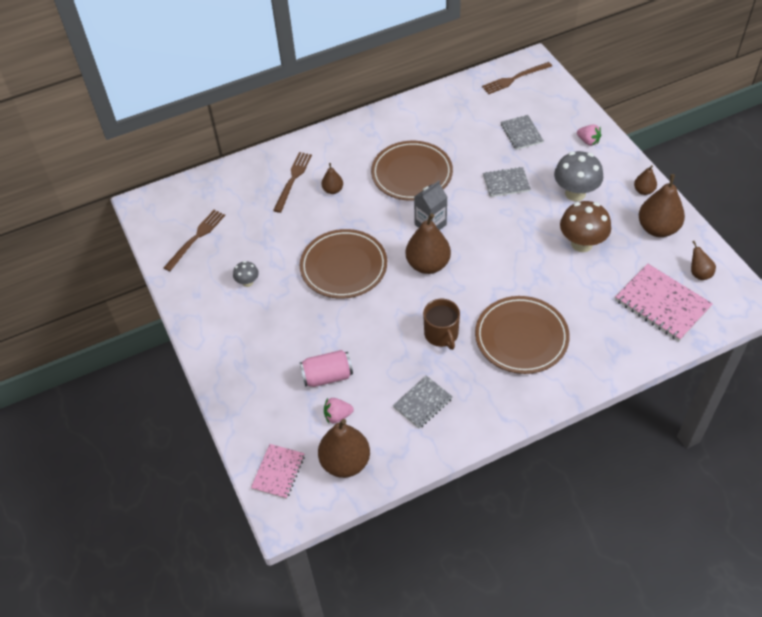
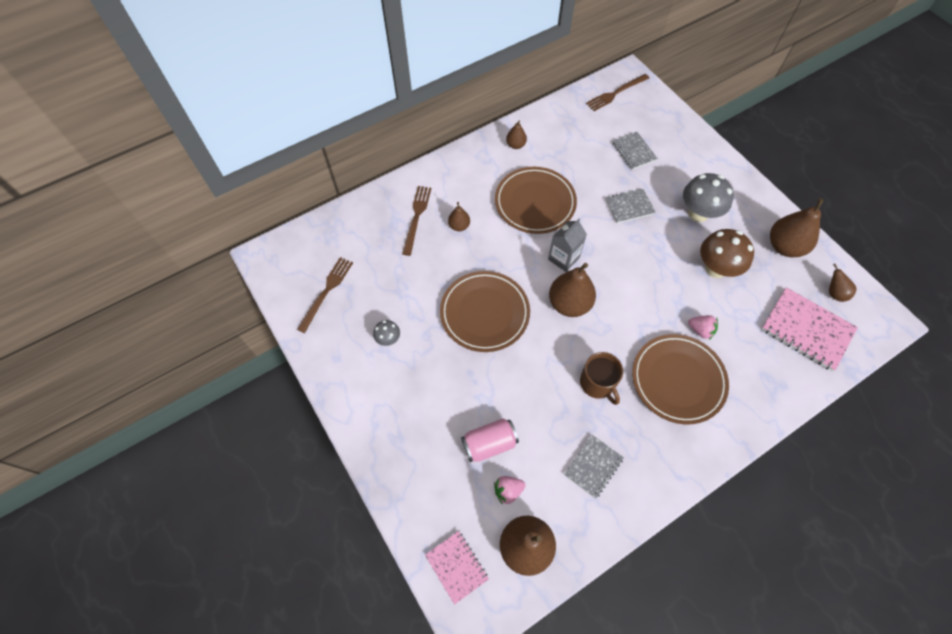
camera: 10 degrees left, 10 degrees up
(278, 472) = (456, 567): pink notebook -> pink notebook turned 45 degrees counterclockwise
(588, 141) = (699, 156): pink strawberry -> pink strawberry (700, 330)
(643, 191) = (762, 206): brown pear -> brown pear (516, 145)

